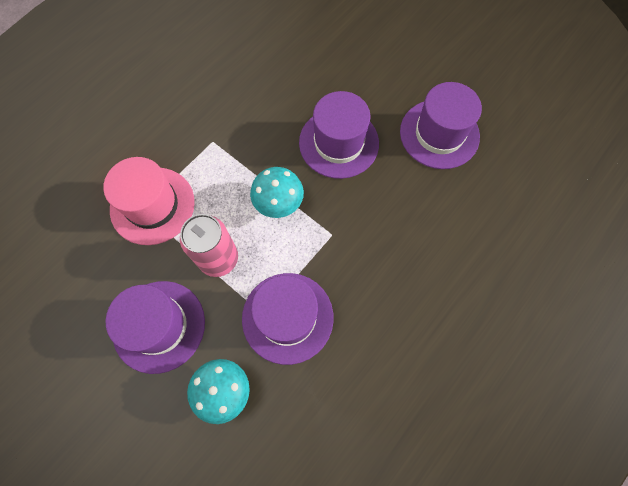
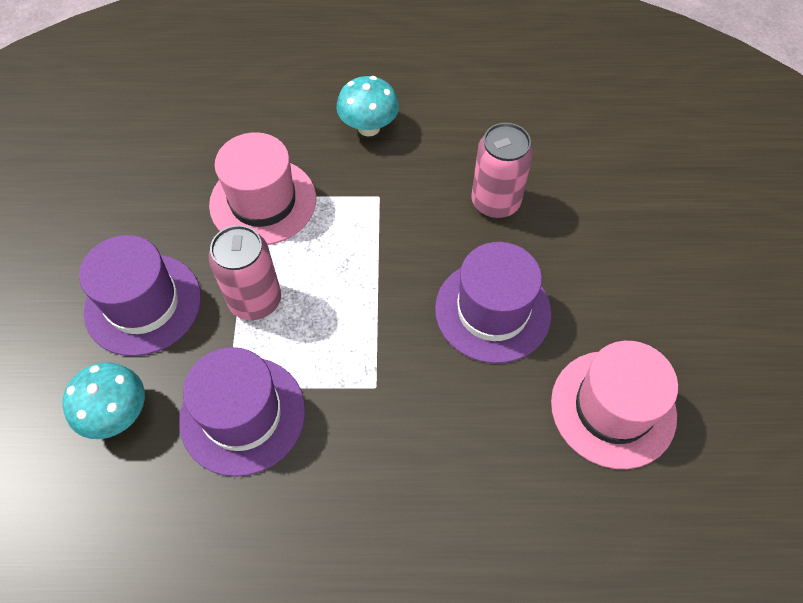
camera: 50 degrees right, 10 degrees down
(274, 88) = (495, 202): none -> pink can
(278, 203) = (365, 308): turquoise mushroom -> turquoise mushroom (369, 127)
(439, 134) = (613, 408): purple hat -> pink hat

